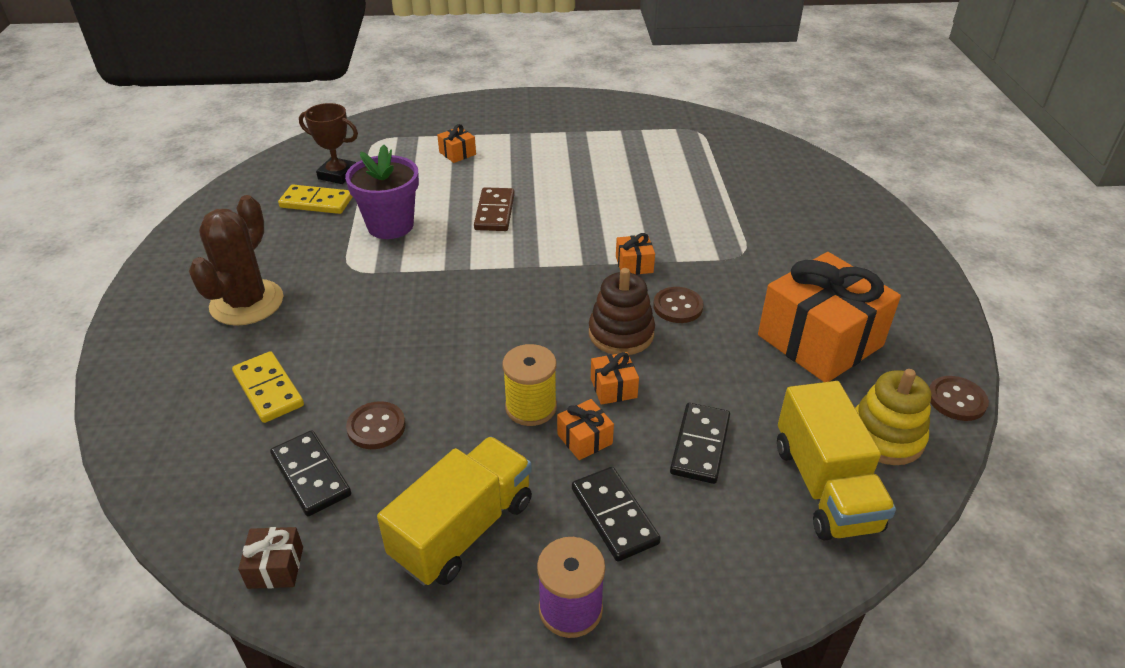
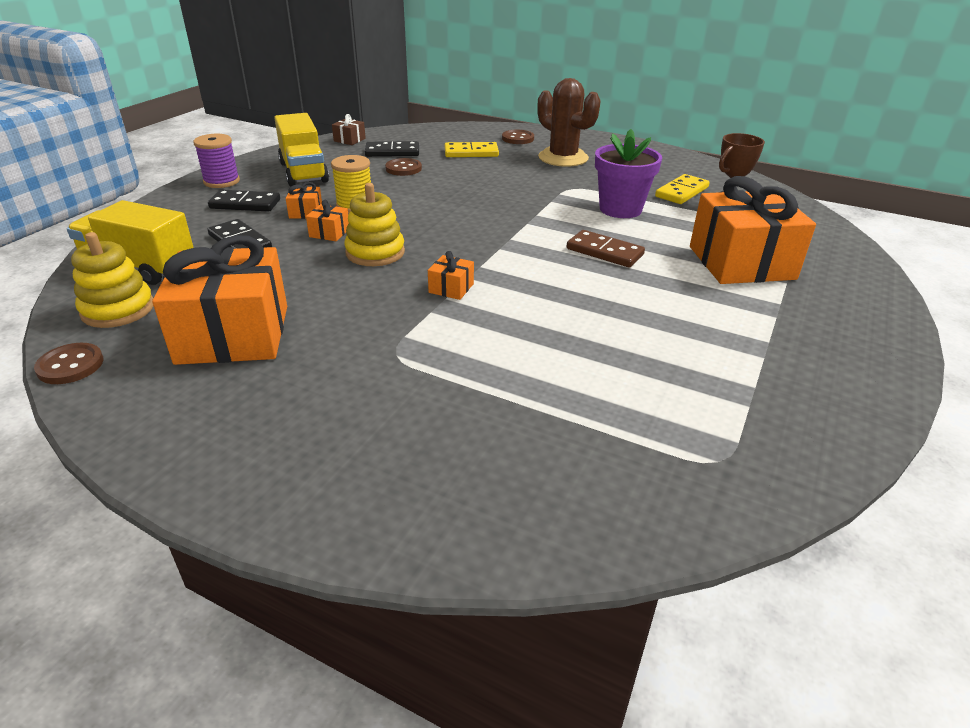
camera: 120 degrees right, 5 degrees down
(457, 153) = (741, 262): orange gift -> orange gift, size x2.47
(621, 333) = (375, 252): brown stacking toy -> yellow stacking toy
(678, 307) = (370, 286): brown button -> brown button (518, 138)

